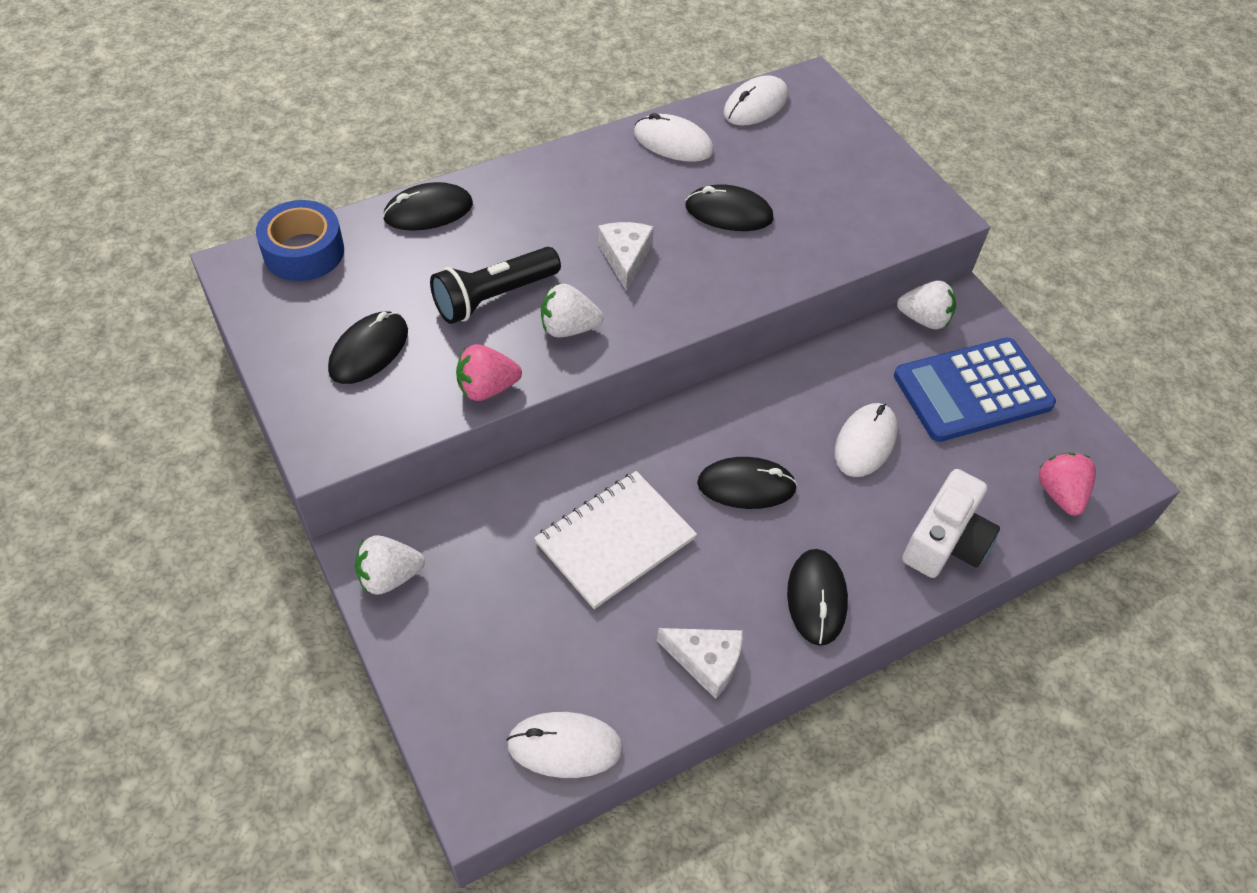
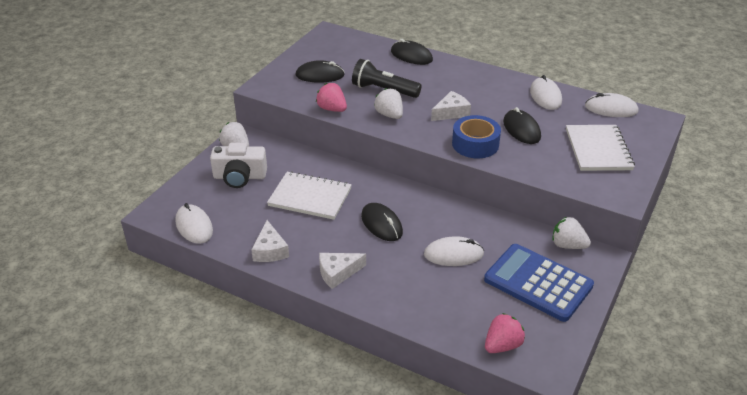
camera: 60 degrees right, 15 degrees down
(304, 252) = (353, 40): blue tape -> blue tape (475, 144)
(816, 598) = (337, 273): black mouse -> white cheese
(831, 172) = (598, 149): none -> white notebook
(924, 319) = (568, 245): white strawberry -> white strawberry turned 135 degrees clockwise
(945, 541) = (419, 308): white camera -> white camera (239, 177)

